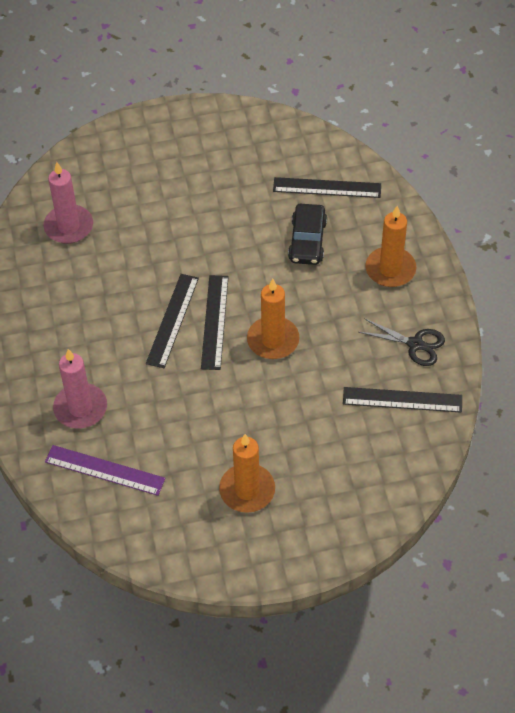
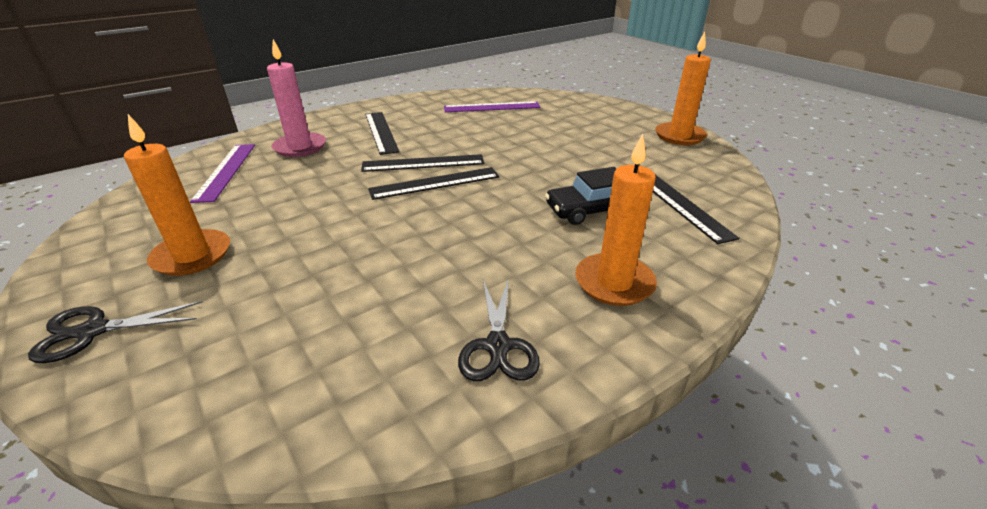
camera: 65 degrees right, 20 degrees down
(69, 226) = (492, 107): pink candle -> purple ruler
(273, 340) = (431, 221): orange candle -> orange candle (679, 136)
(312, 538) = (92, 331): none -> black scissors
(402, 399) = (378, 361): black ruler -> black ruler (381, 132)

